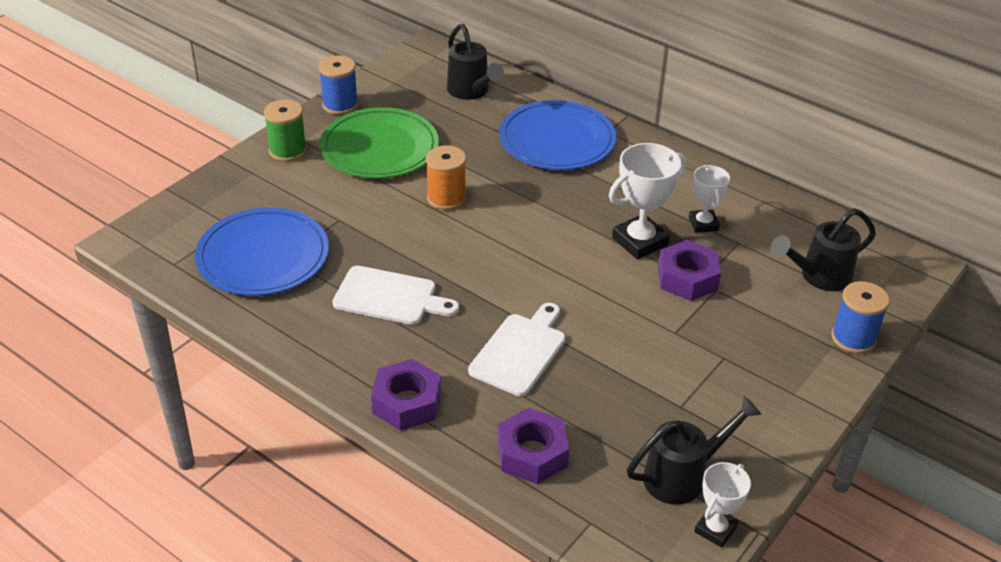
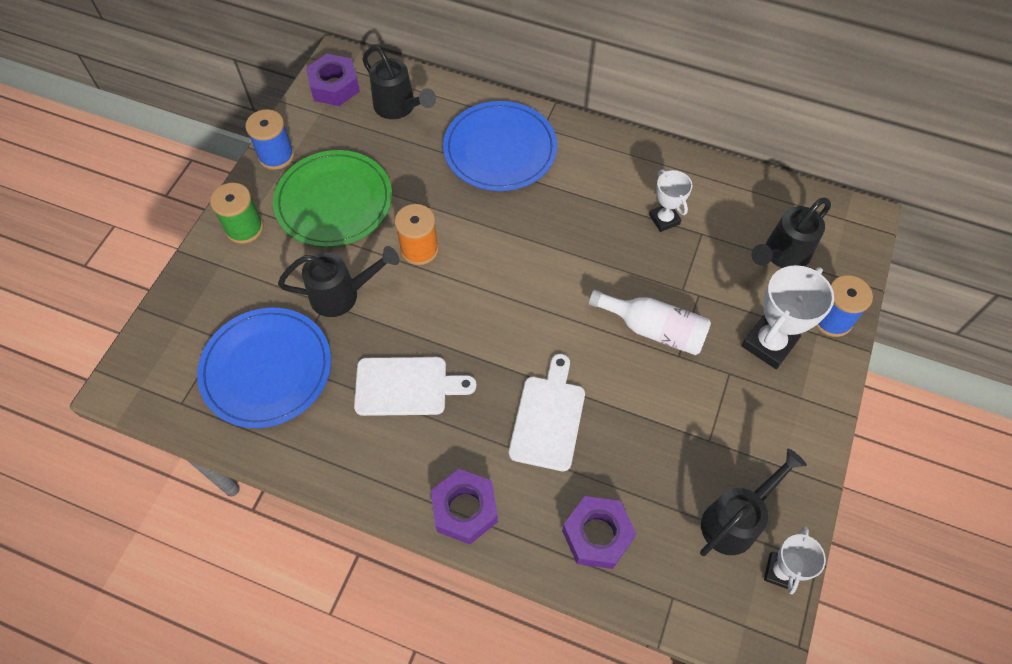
camera: 15 degrees left, 20 degrees up
(358, 217) = (343, 295): none -> black watering can
(640, 241) = (614, 255): white trophy -> white trophy (769, 343)
(657, 306) = (653, 329): none -> white bottle
(687, 278) = (669, 288): purple nut -> purple nut (334, 86)

